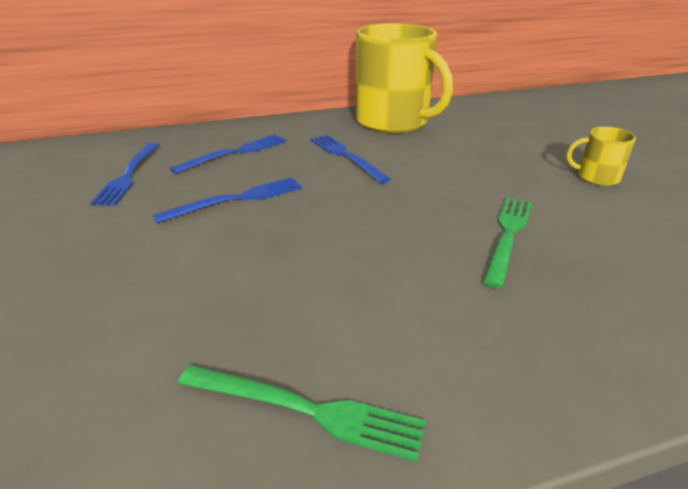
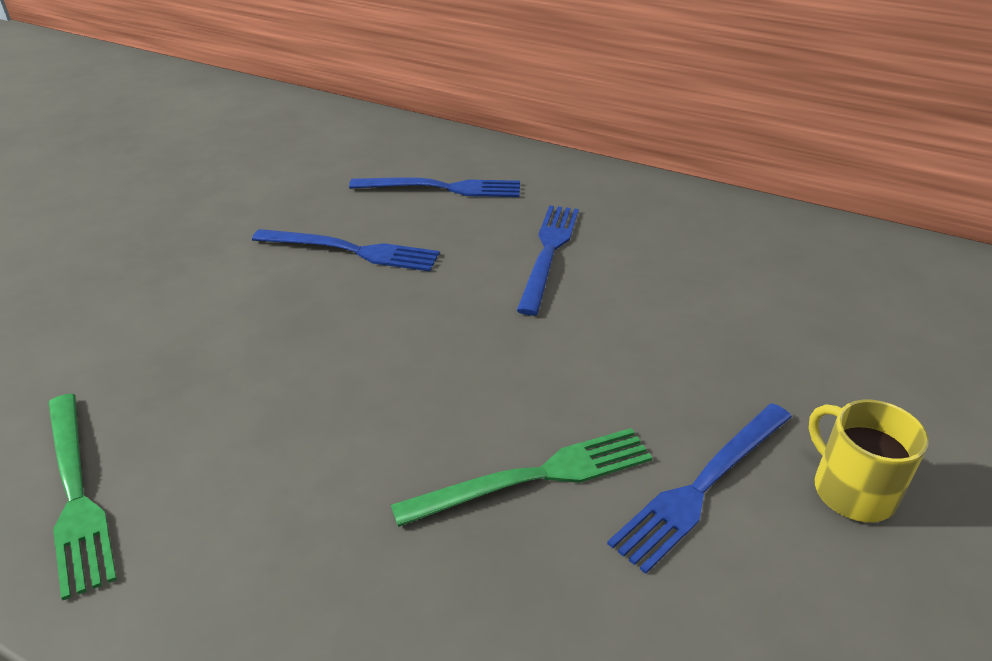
camera: 45 degrees right, 5 degrees up
(128, 175) = (313, 170): blue fork -> blue fork (702, 486)
(393, 121) = (707, 228): yellow mug -> none

